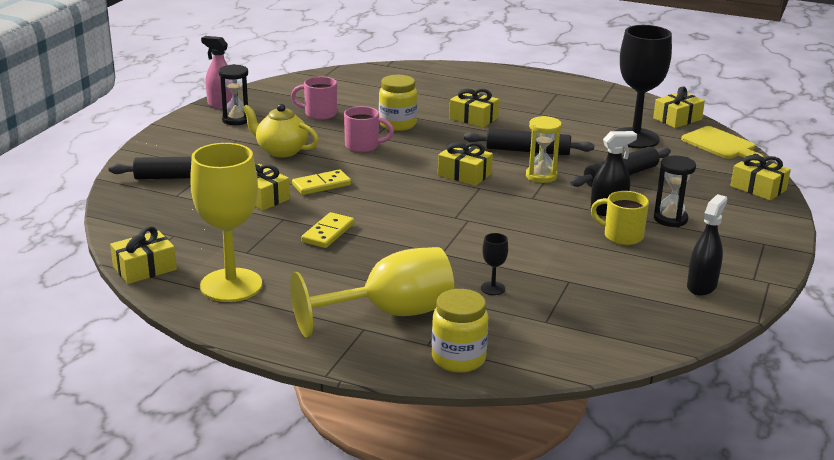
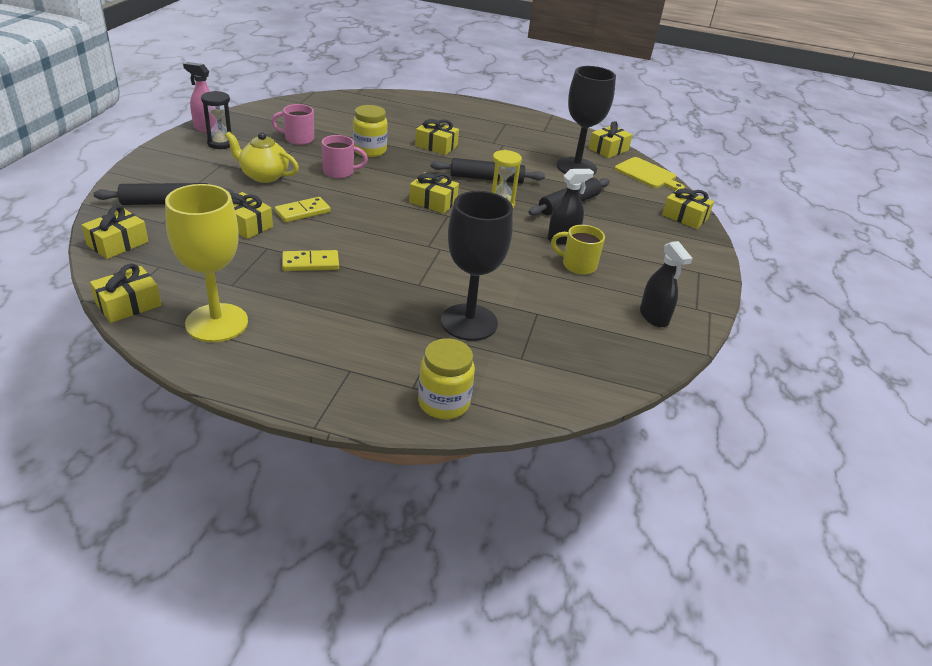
camera: 10 degrees left, 10 degrees up
(132, 214) = (118, 243): none -> yellow gift
(328, 233) = (310, 263): yellow domino -> yellow domino turned 60 degrees clockwise
(391, 314) = (375, 353): yellow goblet -> none
(493, 288) = (469, 322): black goblet -> black goblet, size x2.49
(670, 219) = (617, 247): black hourglass -> none
(702, 286) = (654, 317): black spray bottle -> black spray bottle turned 135 degrees clockwise

